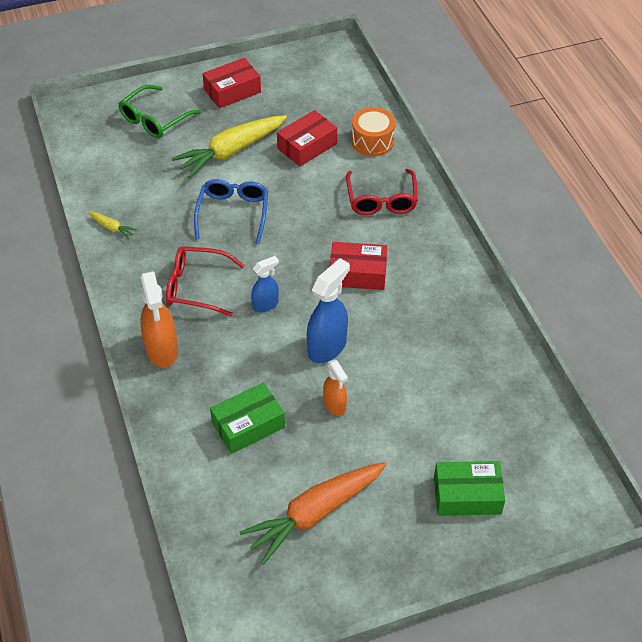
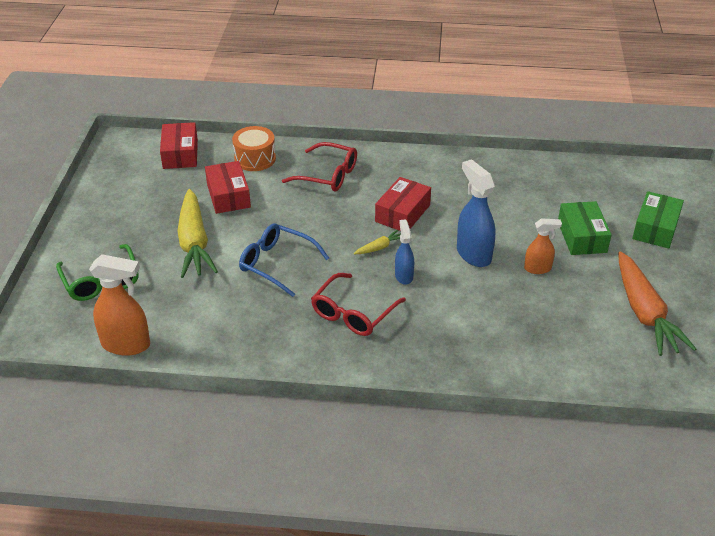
camera: 65 degrees left, 10 degrees down
(112, 228) = (231, 352): yellow carrot -> yellow carrot (379, 247)
(162, 350) = (418, 358): orange spray bottle -> orange spray bottle (126, 344)
(232, 91) = (111, 218): red box -> red box (180, 154)
(248, 425) = (535, 325): green box -> green box (582, 237)

